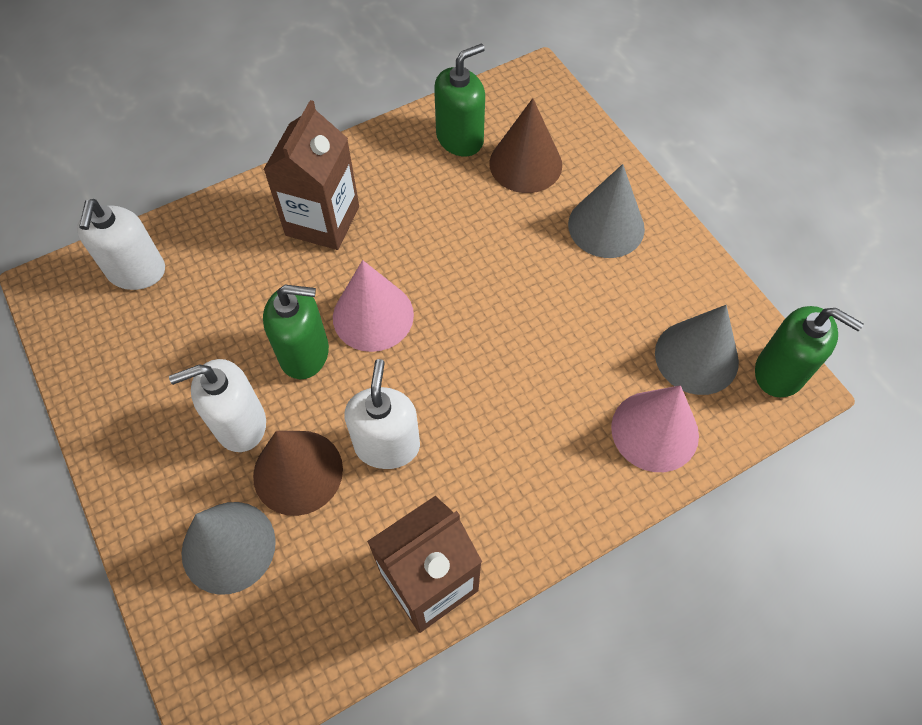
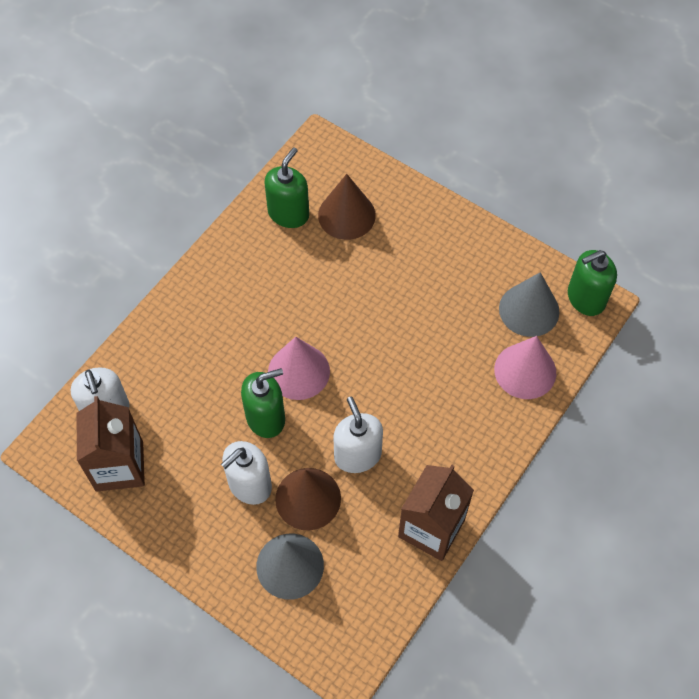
camera: 25 degrees left, 0 degrees up
(322, 221) = (222, 317): brown carton -> brown carton (119, 466)
(606, 226) = (426, 240): grey cone -> none
(780, 372) = (585, 298): green soap dispenser -> green soap dispenser turned 150 degrees clockwise

